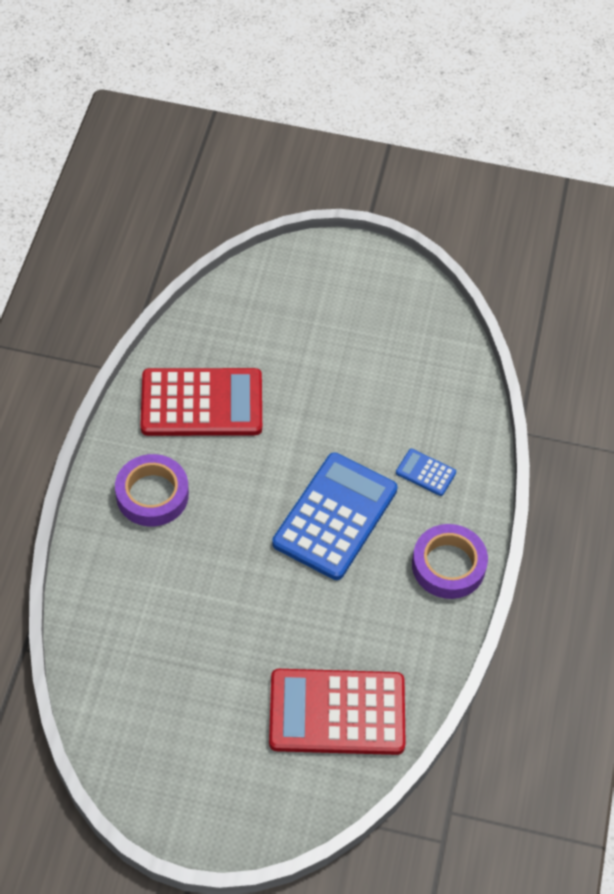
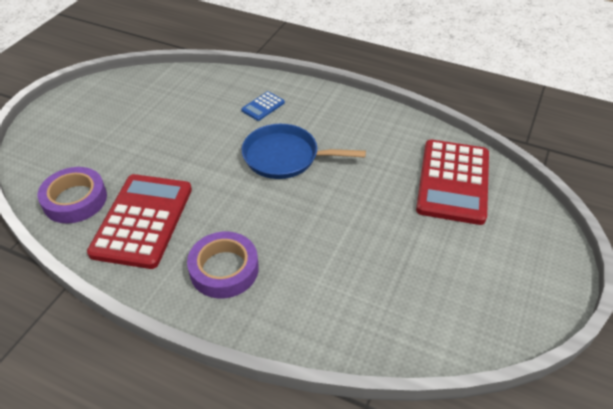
camera: 75 degrees left, 10 degrees down
(335, 516) = (285, 157): blue calculator -> blue pan
(448, 565) = (341, 108): purple tape -> purple tape (75, 200)

